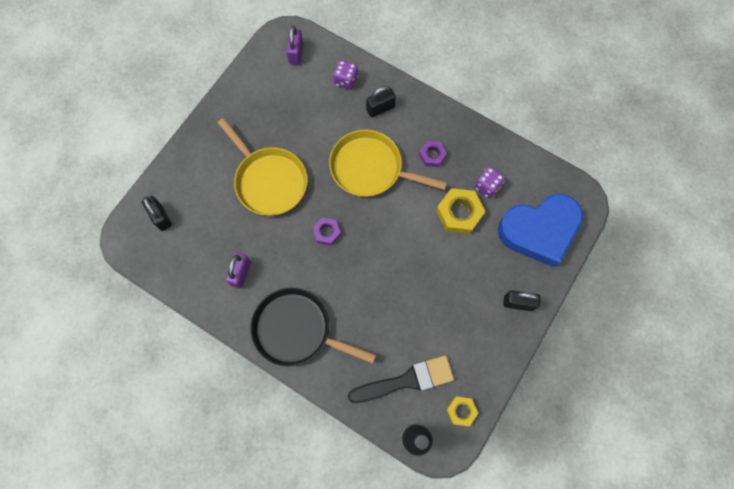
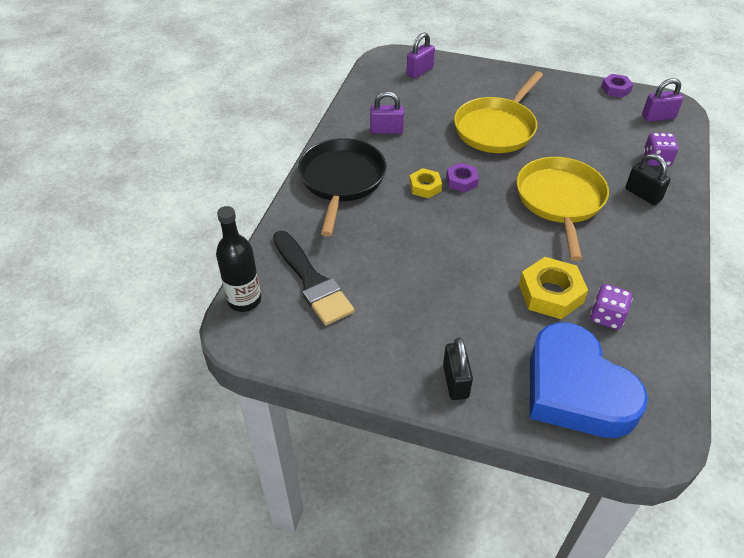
camera: 75 degrees right, 25 degrees down
(161, 217) = (420, 71): black padlock -> purple padlock
(432, 155) = (614, 252): purple nut -> purple nut (615, 89)
(461, 411) = (287, 342): yellow nut -> yellow nut (425, 187)

